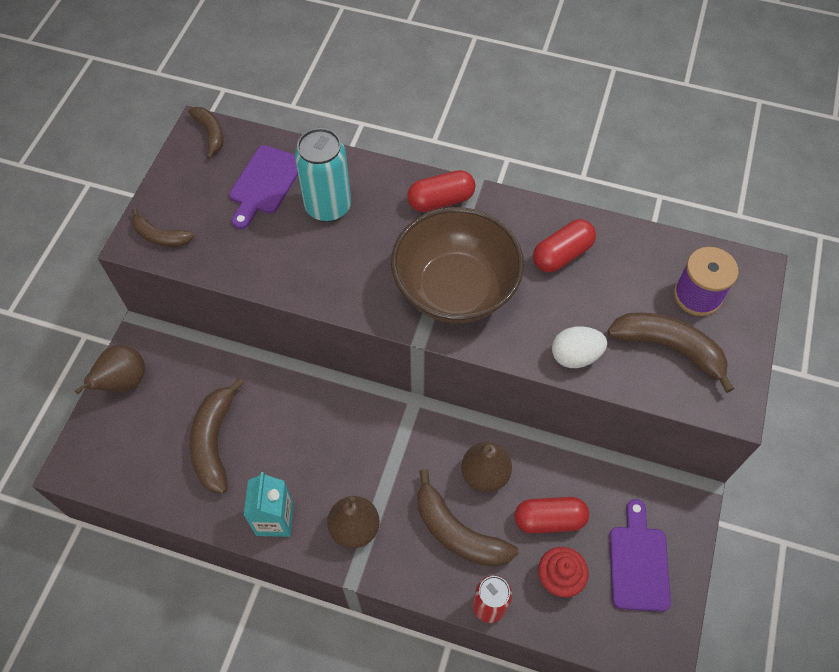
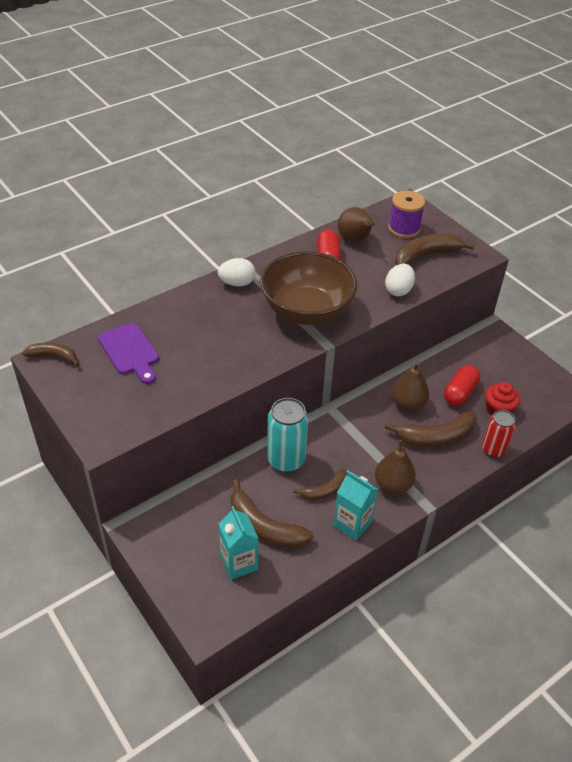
camera: 55 degrees left, 15 degrees down
(124, 382) = (163, 557): brown pear -> brown pear (355, 240)
(158, 448) = (239, 563): none -> turquoise carton
(160, 236) = (111, 425): brown banana -> brown banana (325, 490)
(328, 207) = (184, 332): turquoise can -> turquoise can (286, 460)
(441, 200) = (237, 283): red capsule -> white egg
(638, 562) = (514, 372): purple cutting board -> none

